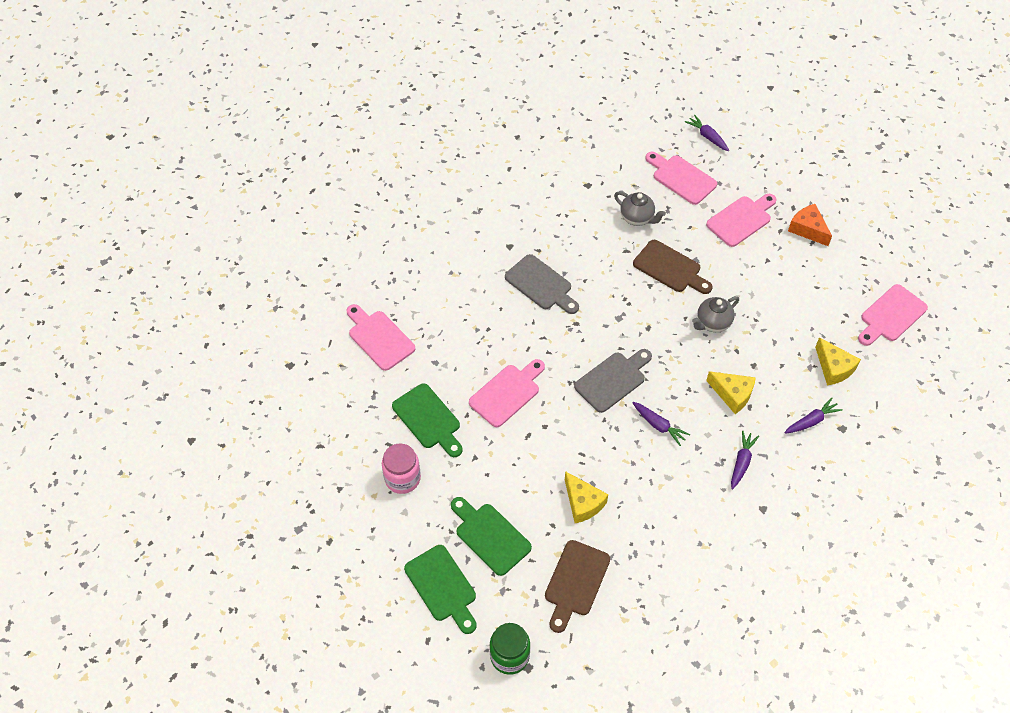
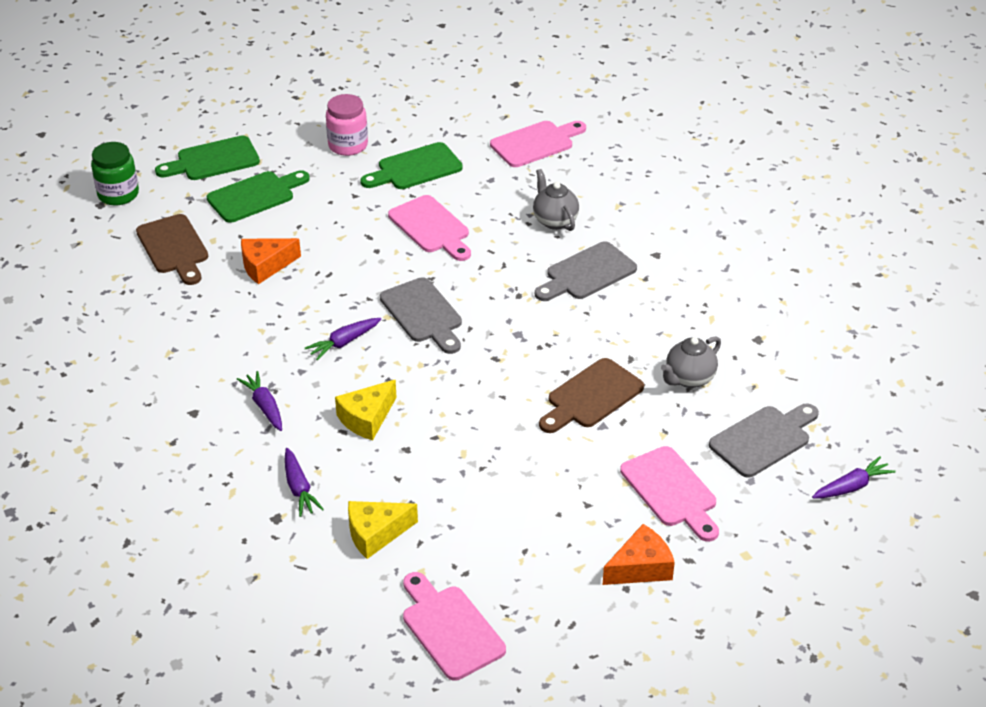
camera: 100 degrees right, 15 degrees down
(575, 582) = (174, 248): brown cutting board -> brown cutting board turned 150 degrees counterclockwise
(583, 503) = (265, 266): yellow cheese -> orange cheese
(681, 178) = (763, 439): pink cutting board -> grey cutting board
(712, 323) = (487, 422): grey teapot -> grey teapot (554, 221)
(741, 462) = (264, 406): purple carrot -> purple carrot turned 150 degrees counterclockwise

